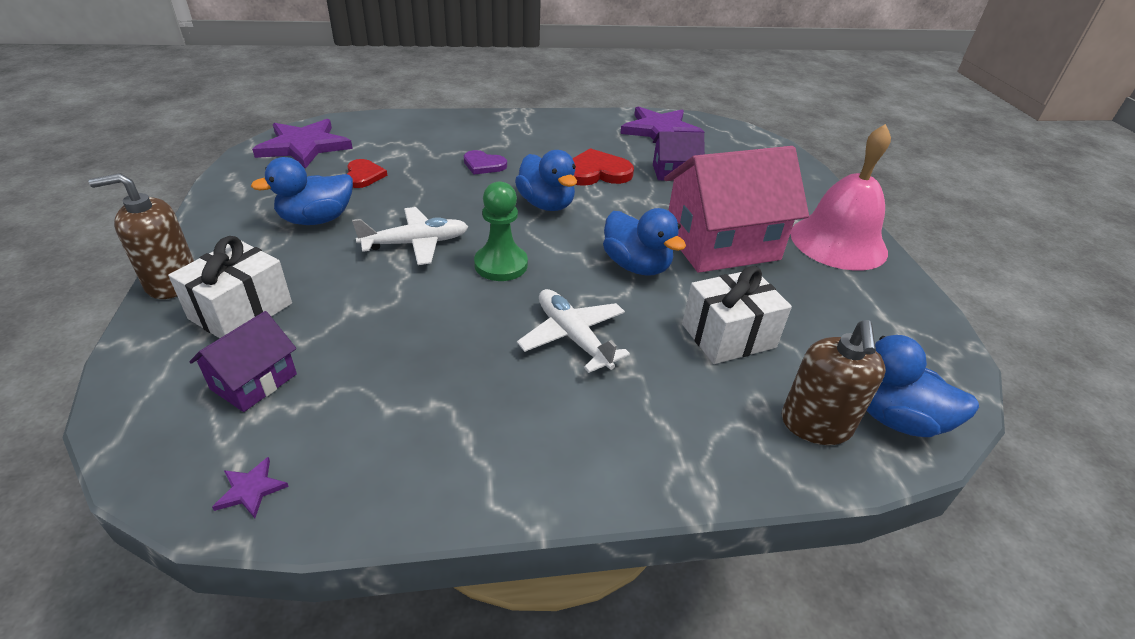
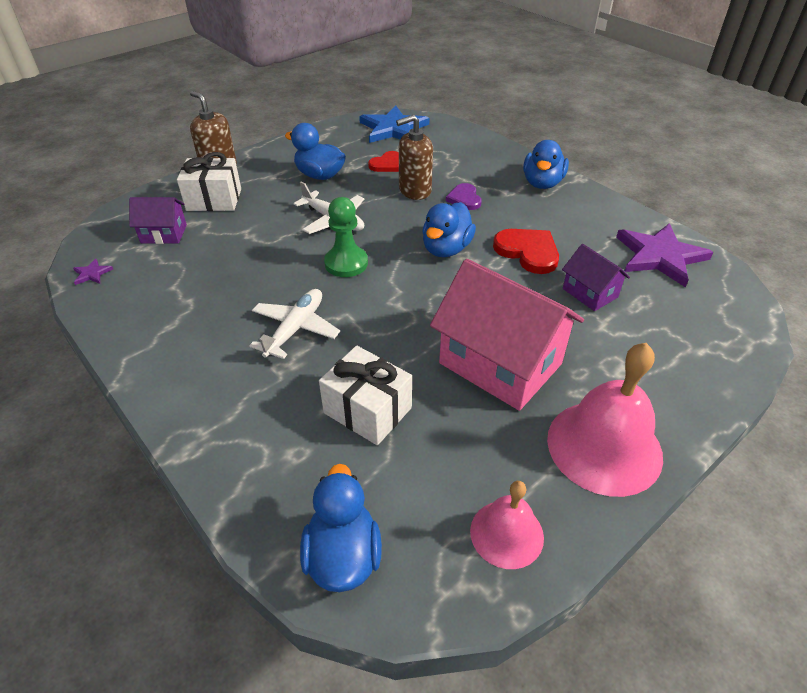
camera: 60 degrees right, 5 degrees up
(304, 146) = (393, 129): purple star -> blue star
(636, 266) = (412, 326): blue duck -> blue duck (542, 183)
(815, 425) = (295, 498): brown soap dispenser -> brown soap dispenser (414, 190)
(902, 320) = (506, 533): none -> pink bell

